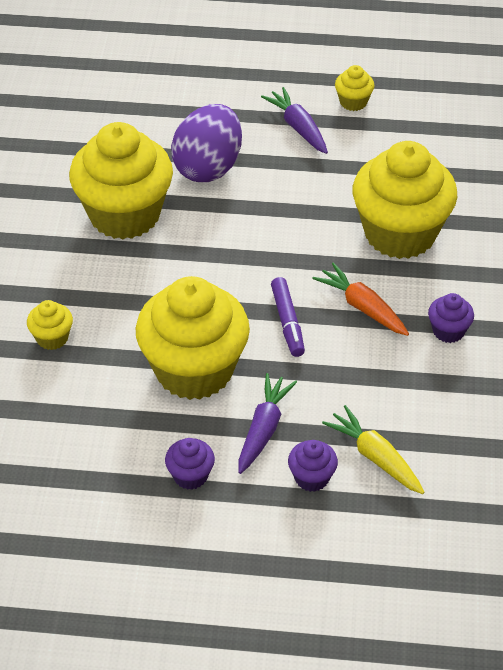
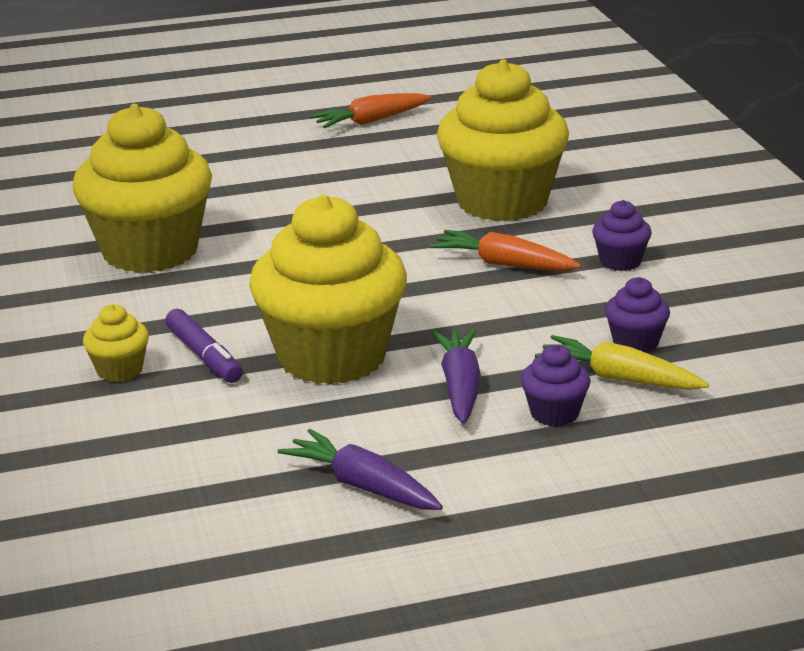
camera: 20 degrees left, 20 degrees down
(190, 476) = (395, 448): purple cupcake -> purple cupcake (635, 343)
(208, 167) = (232, 196): purple egg -> none
(287, 322) = (422, 294): purple marker -> purple marker (204, 356)
(298, 127) = (320, 149): purple carrot -> purple carrot (363, 486)
(353, 102) = (371, 121): yellow cupcake -> orange carrot

